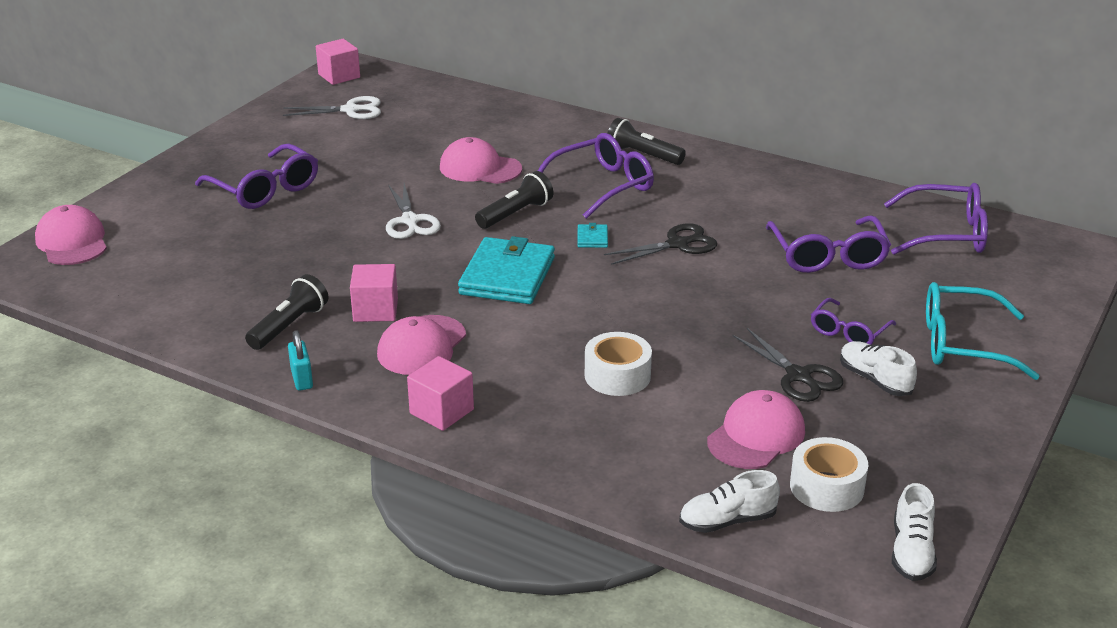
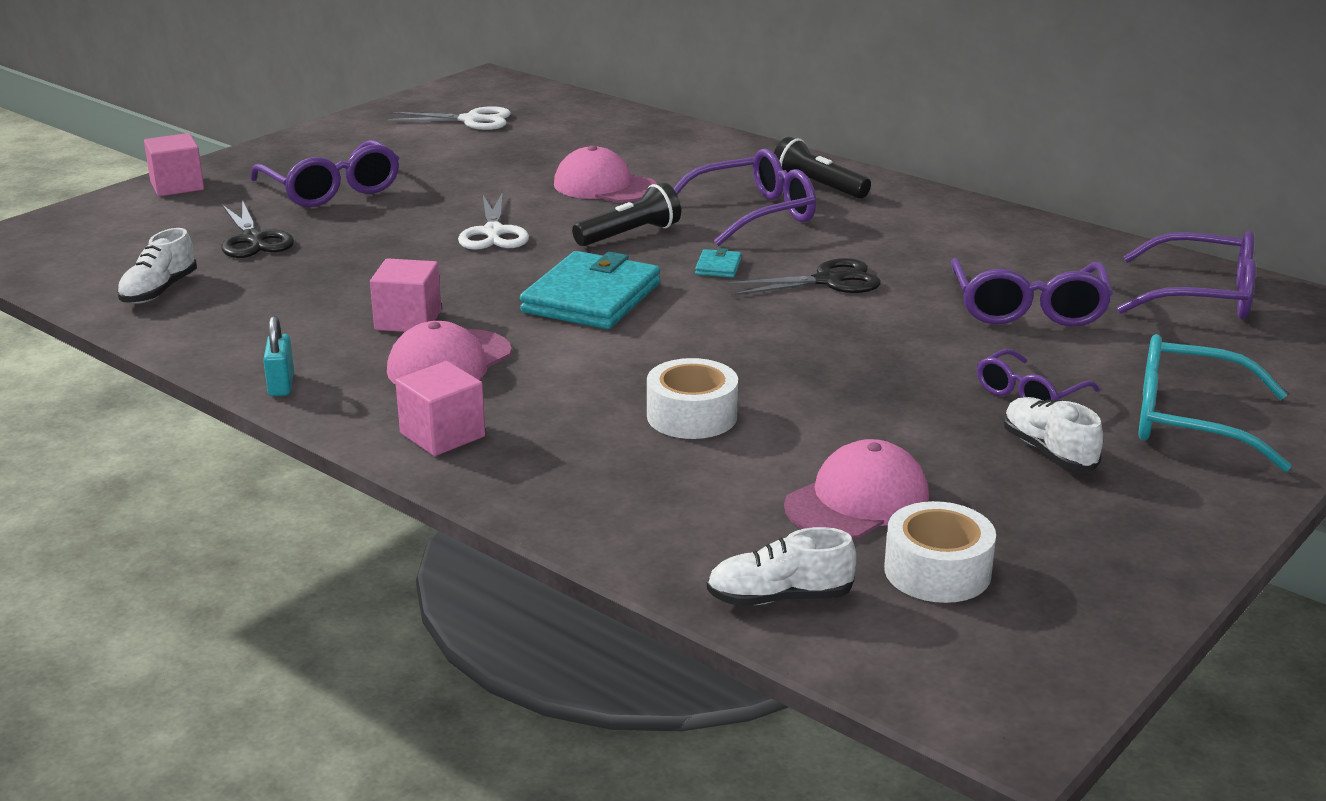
camera: 10 degrees right, 5 degrees down
(72, 242) = (78, 224): pink cap -> none
(289, 326) = (293, 328): black flashlight -> none
(339, 76) = (473, 87): pink cube -> pink cube (177, 186)
(798, 376) = (941, 438): black scissors -> black scissors (253, 240)
(911, 552) = (1036, 664): white shoe -> white shoe (159, 291)

